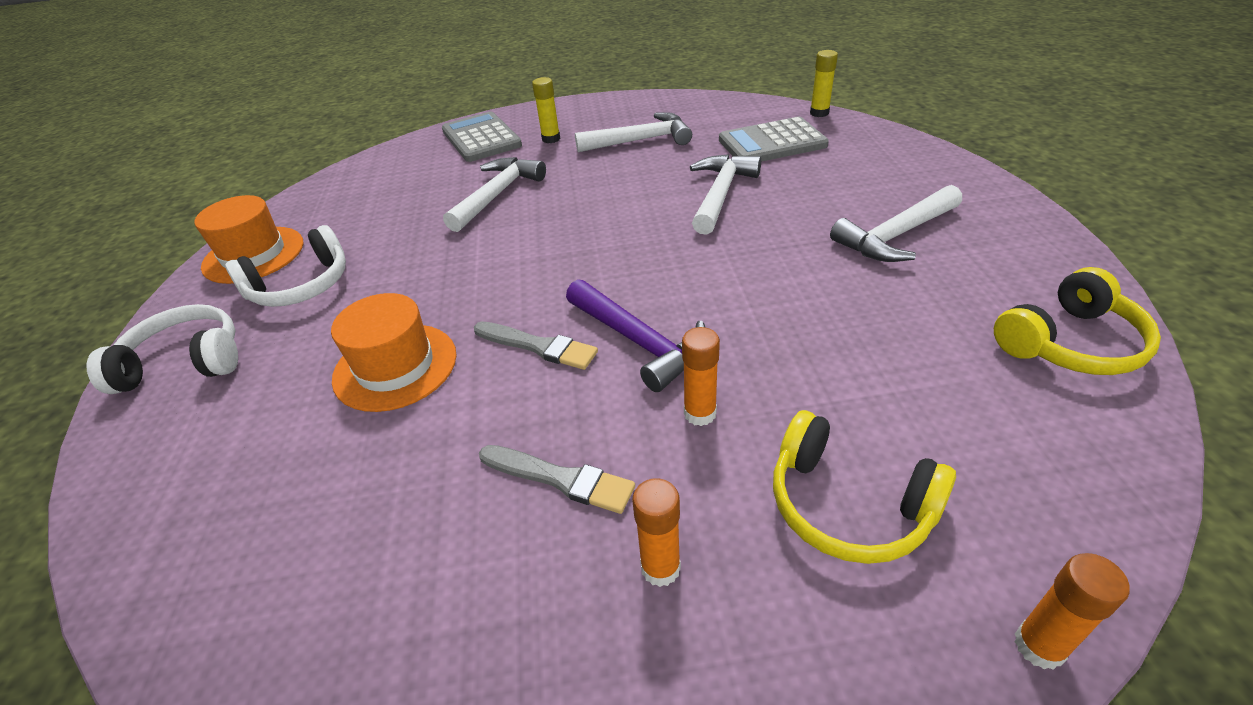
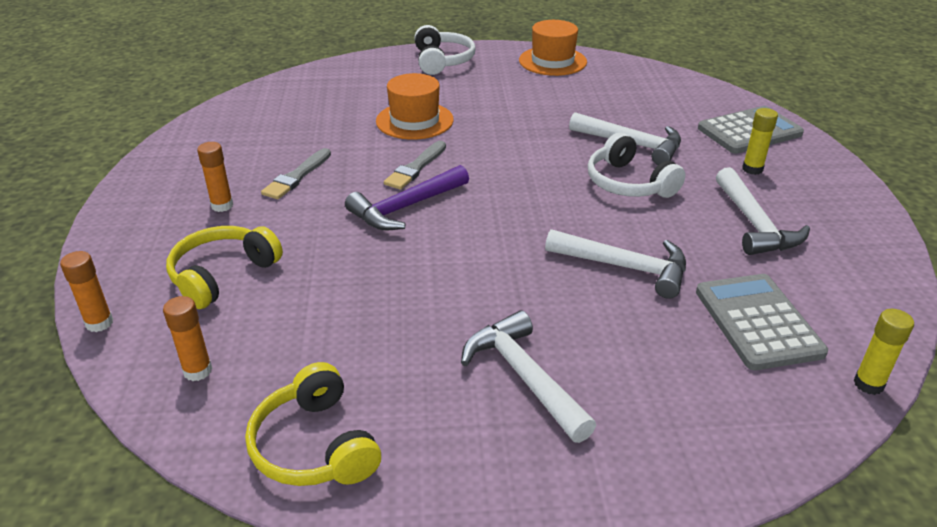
camera: 90 degrees right, 5 degrees down
(301, 286) = (510, 81): white headphones -> white headphones (628, 183)
(700, 413) = (324, 227): orange glue stick -> orange glue stick (197, 371)

